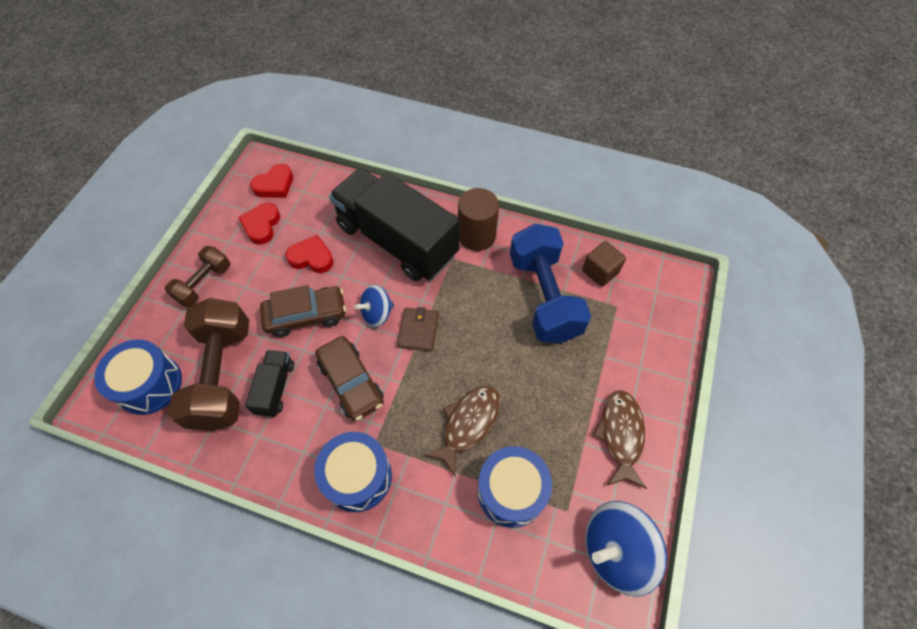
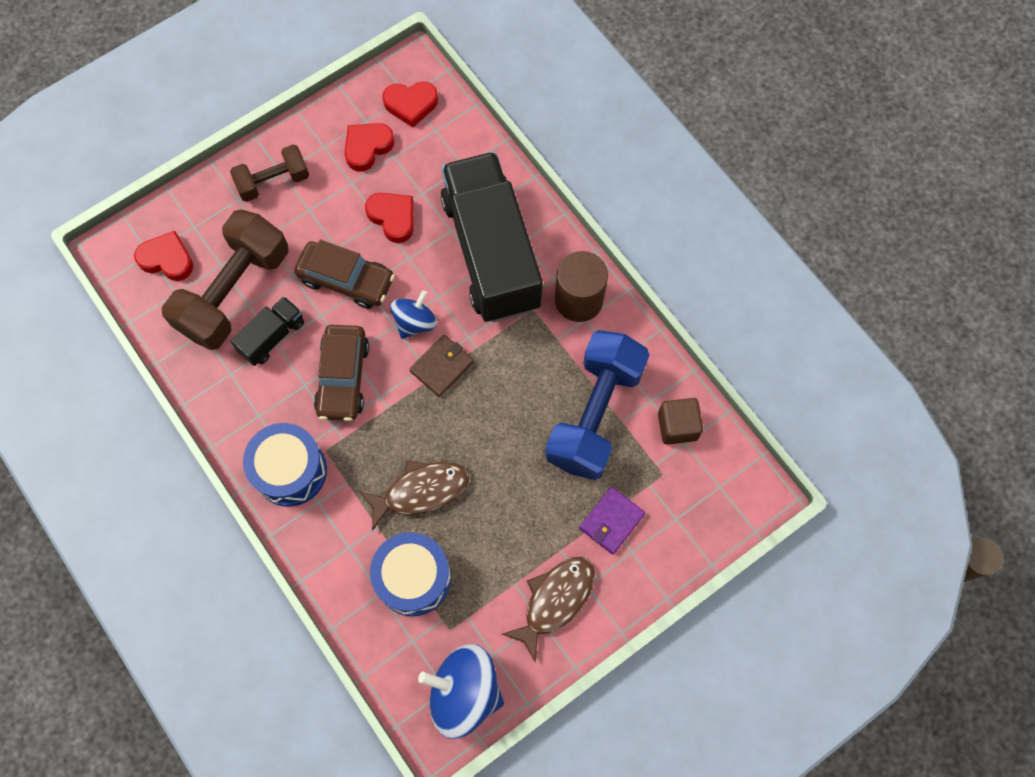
camera: 35 degrees right, 10 degrees up
(149, 384) = (167, 259): blue drum -> red heart
(377, 313) = (415, 322): blue spinning top -> blue spinning top turned 120 degrees clockwise
(611, 356) = (611, 521): none -> purple wallet

